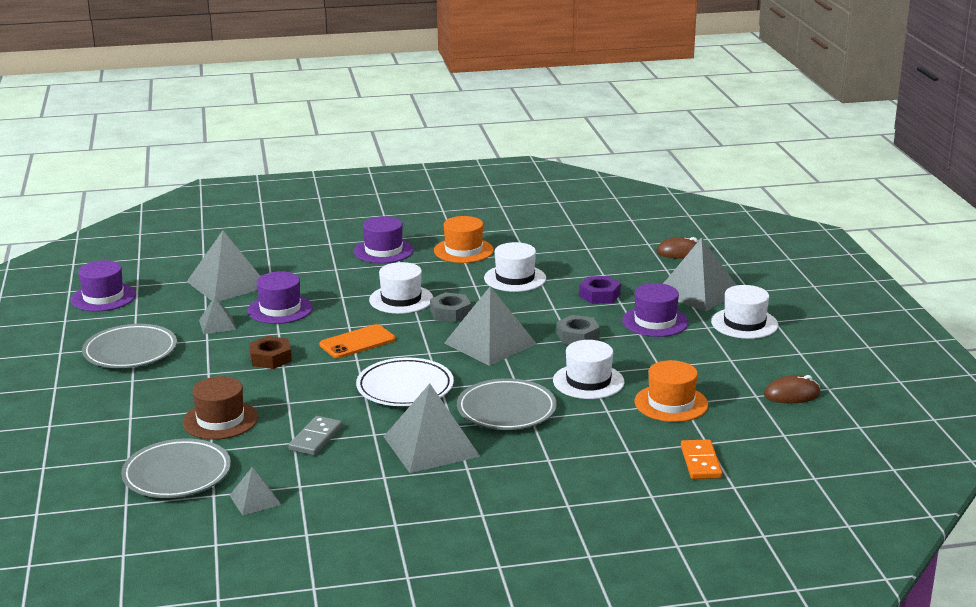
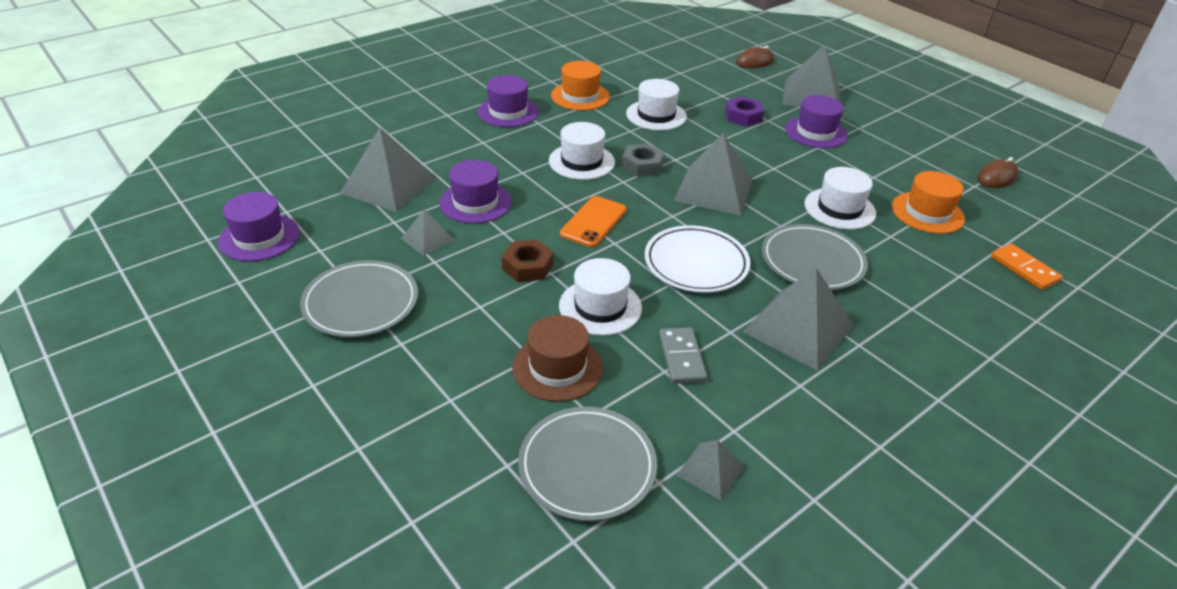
camera: 30 degrees left, 15 degrees up
(577, 336) = (775, 163): grey nut -> none
(744, 323) = (880, 117): white hat -> white hat (600, 307)

